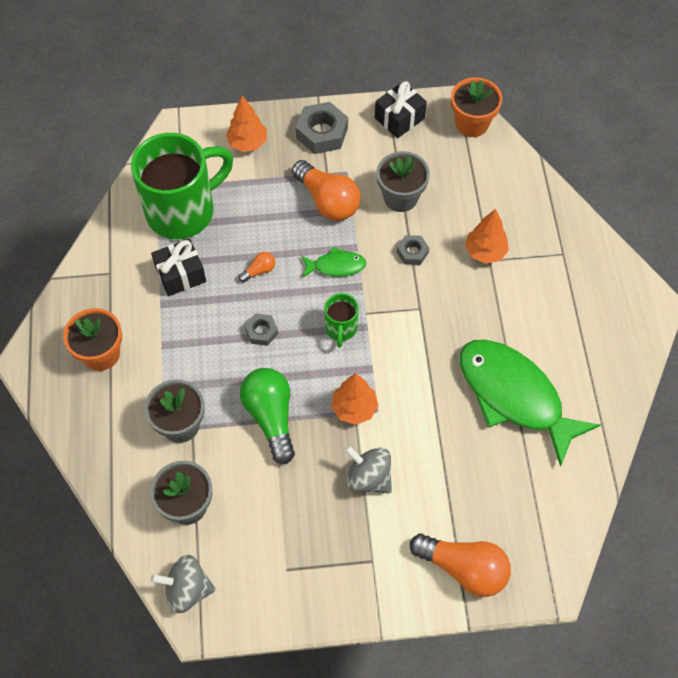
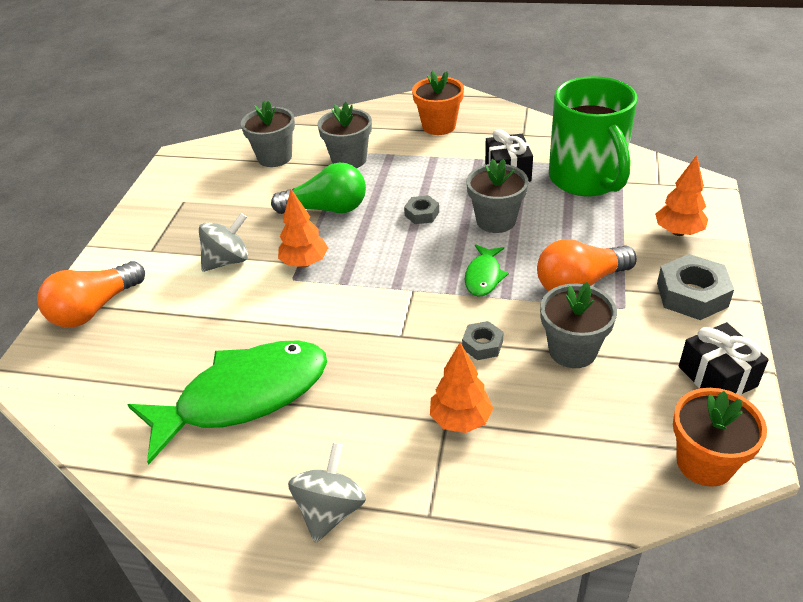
camera: 110 degrees right, 20 degrees down
(187, 589) = (207, 152): grey spinning top -> grey spinning top (330, 510)
(259, 271) = (496, 220): orange light bulb -> grey flower pot
(341, 329) = (401, 268): green mug -> none

